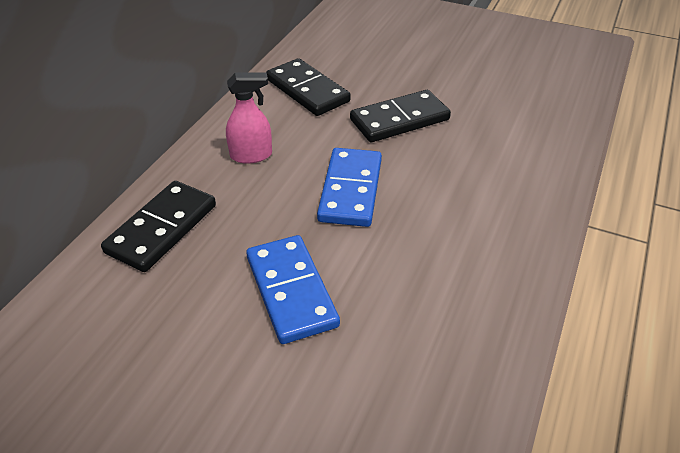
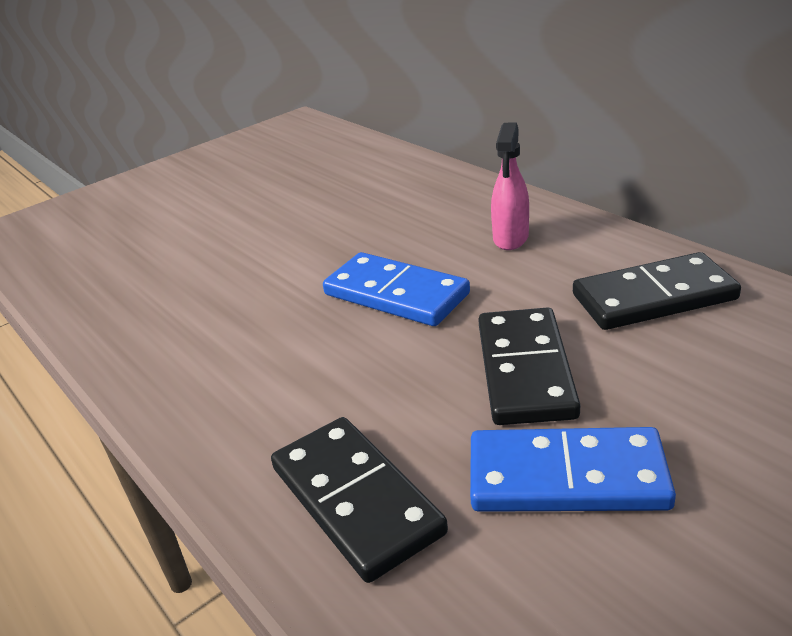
camera: 120 degrees right, 10 degrees down
(161, 228) = (425, 187): black domino -> black domino (356, 500)
(291, 291) = (288, 240): blue domino -> blue domino (566, 477)

